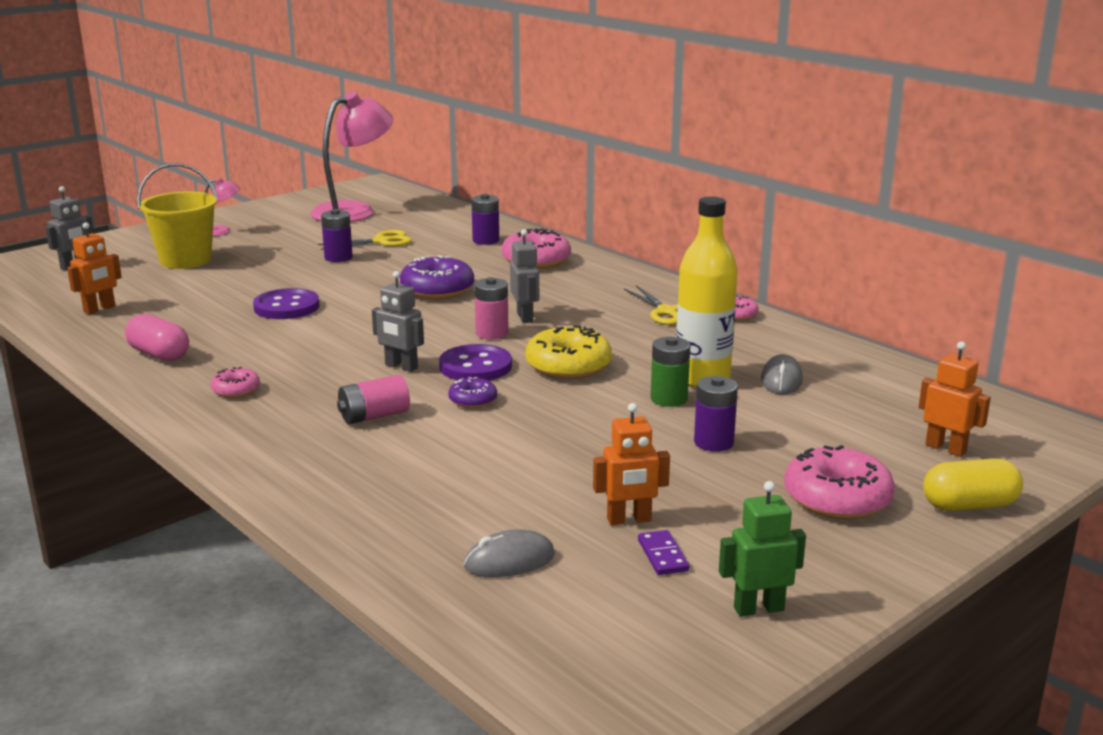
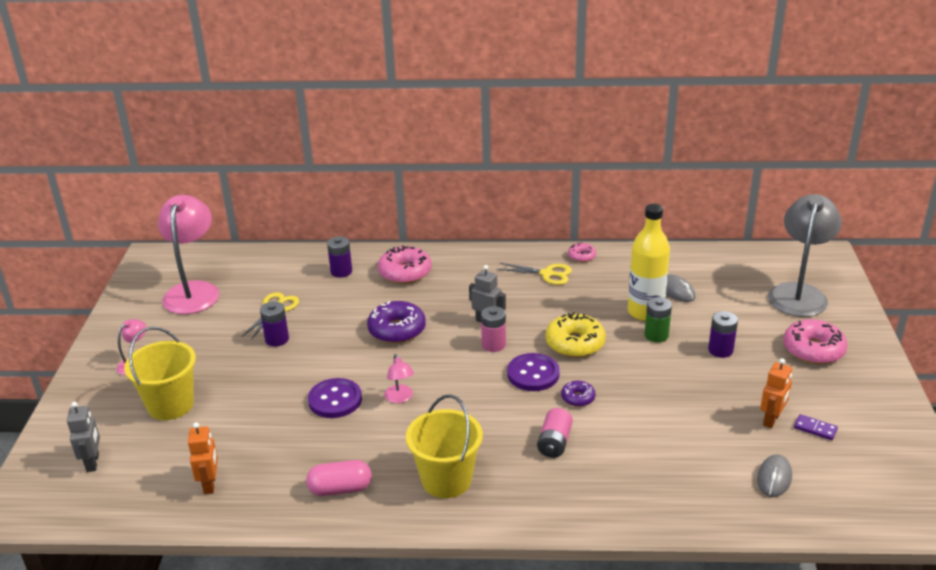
camera: 45 degrees left, 10 degrees up
(236, 390) = (446, 480): pink donut -> yellow bucket
(332, 328) = (400, 398): none -> pink lamp
(401, 366) = (497, 400): grey robot -> none
(758, 609) = (886, 428): green robot -> none
(946, 448) = (799, 293): orange robot -> grey lamp
(969, 505) = (855, 321): yellow capsule -> none

